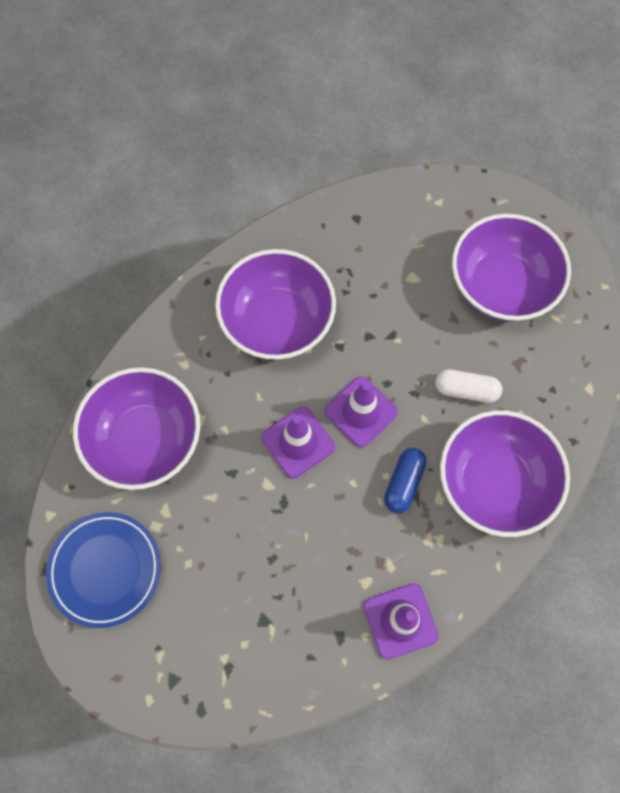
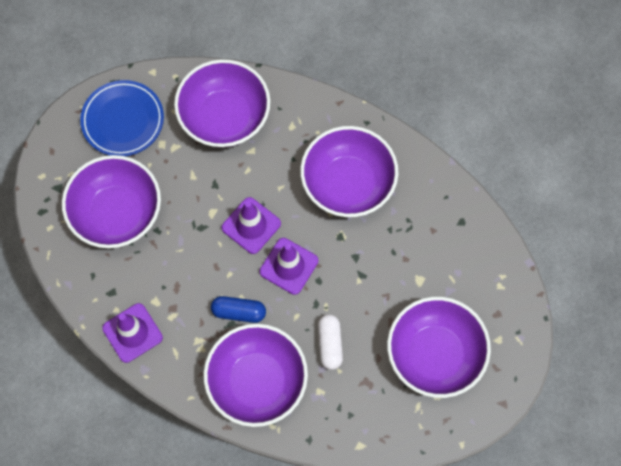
camera: 75 degrees right, 0 degrees up
(233, 606) = (117, 213): none -> purple bowl

